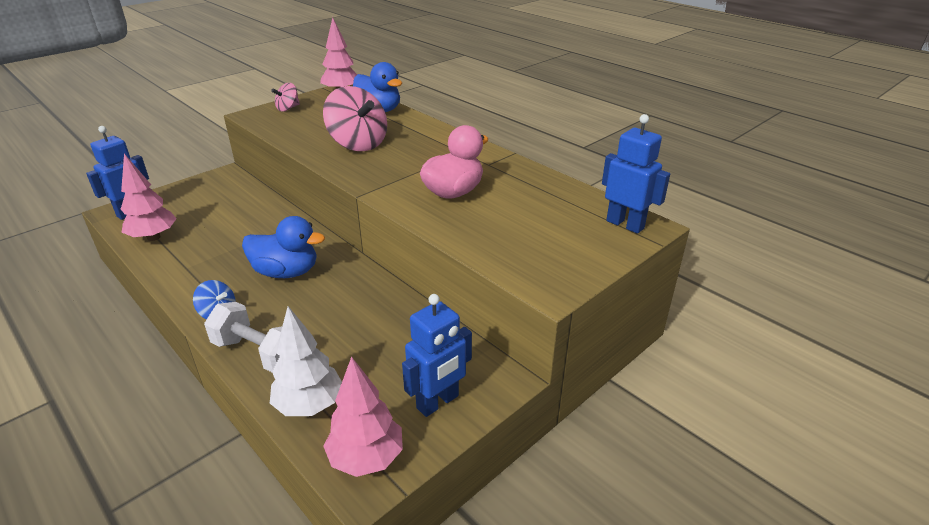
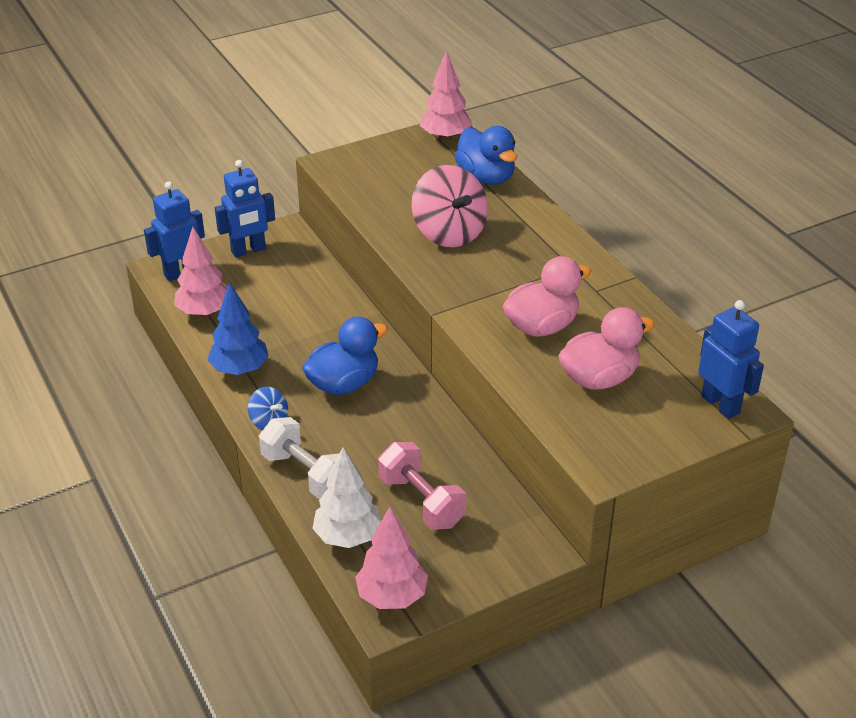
camera: 15 degrees right, 5 degrees up
(188, 275) = (240, 369): none -> blue tree
(286, 272) = (344, 384): blue duck -> blue duck turned 60 degrees counterclockwise
(288, 108) = (374, 158): pink spinning top -> none
(377, 357) = (421, 501): none -> pink dumbbell
(438, 402) = (471, 559): blue robot -> blue robot (248, 250)
(516, 221) = (599, 378): none -> pink duck

